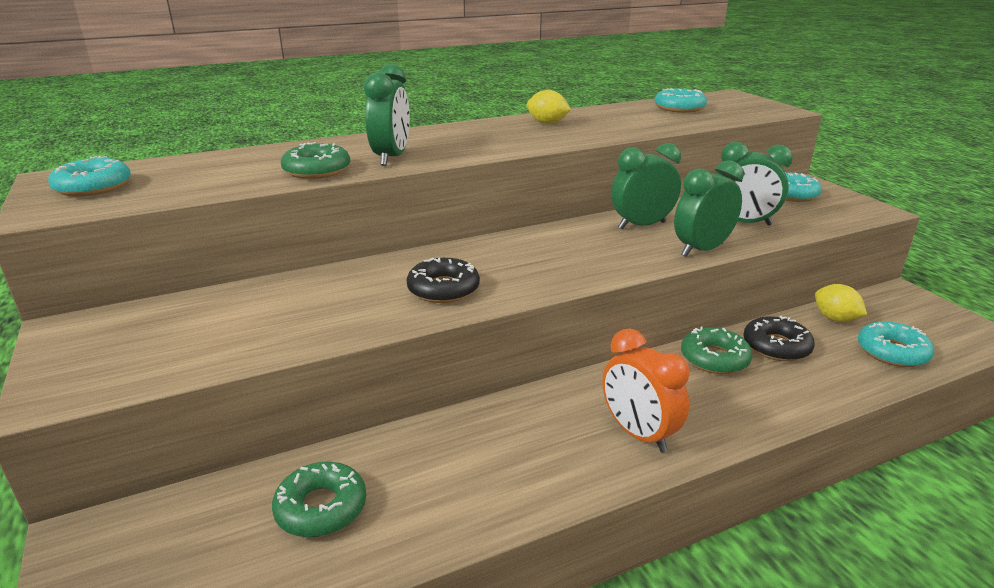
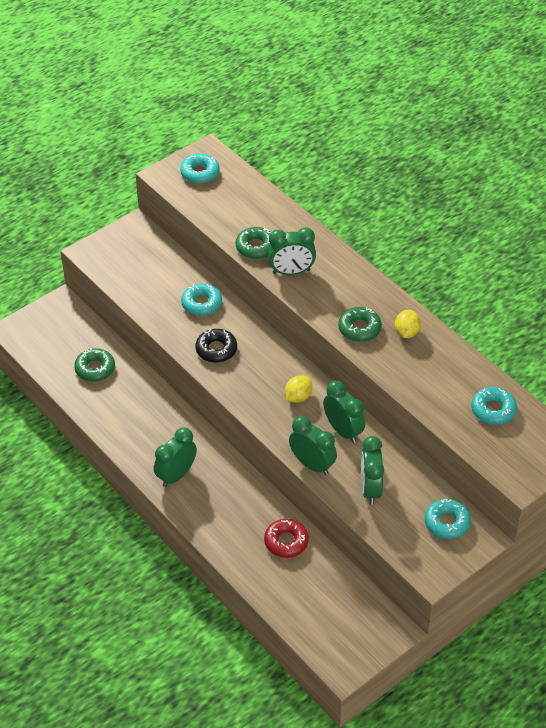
camera: 75 degrees right, 20 degrees up
(638, 434) = (176, 475): orange clock -> green clock
(714, 358) = (261, 508): green donut -> green donut (359, 328)
(776, 346) = (286, 542): black donut -> red donut
(835, 319) = (336, 579): yellow lemon -> yellow lemon (298, 397)
(892, 352) = (300, 605): turquoise donut -> turquoise donut (201, 303)

